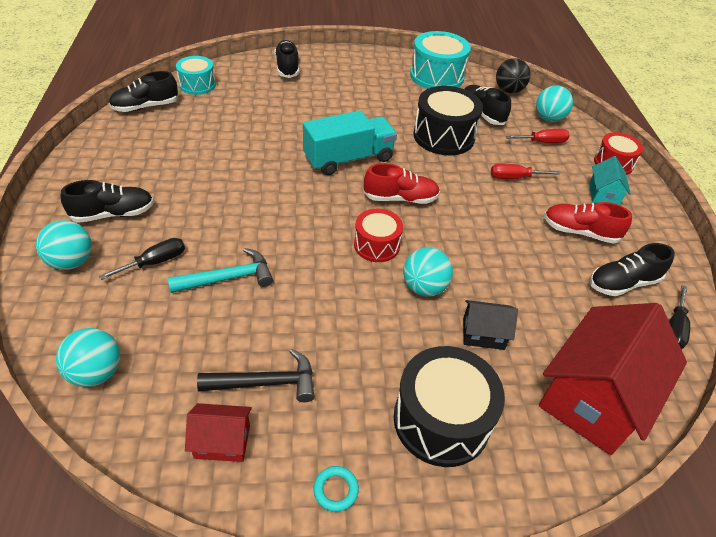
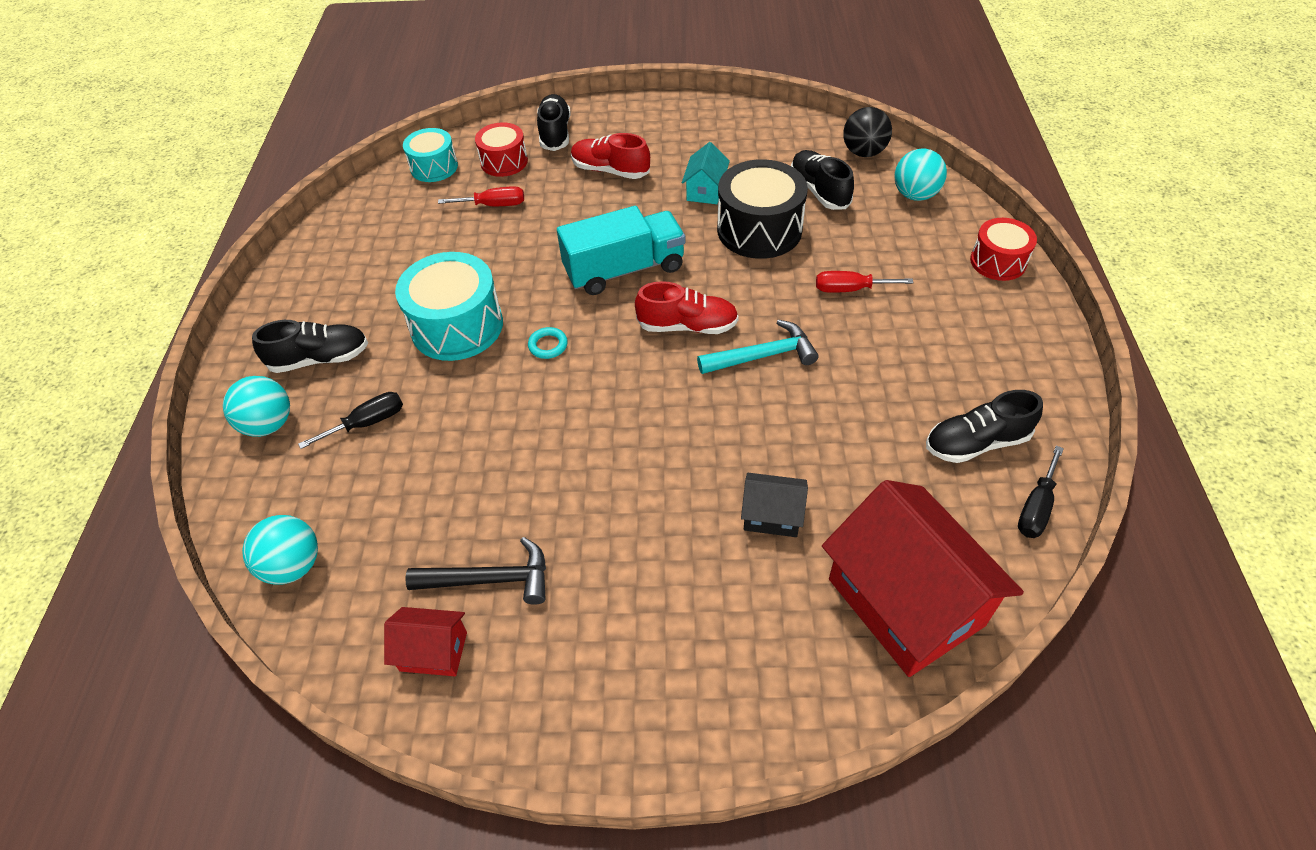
camera: 10 degrees right, 5 degrees up
(146, 107) = (366, 204): black shoe -> none
(228, 278) = (455, 443): turquoise hammer -> turquoise hammer (763, 355)
(336, 490) = (561, 712): turquoise ring -> turquoise ring (548, 345)
(376, 245) = (647, 394): red drum -> red drum (504, 162)
(424, 287) = (702, 452): turquoise ball -> none
(436, 76) = (762, 135): turquoise drum -> turquoise drum (457, 326)
(441, 420) = (701, 629): black drum -> none
(543, 142) = (900, 232): red screwdriver -> red screwdriver (494, 205)
(579, 232) = (929, 368): red shoe -> red shoe (610, 170)
(594, 398) = (905, 602): red house -> red house turned 75 degrees counterclockwise
(603, 194) = (974, 311): turquoise house -> turquoise house (705, 190)

